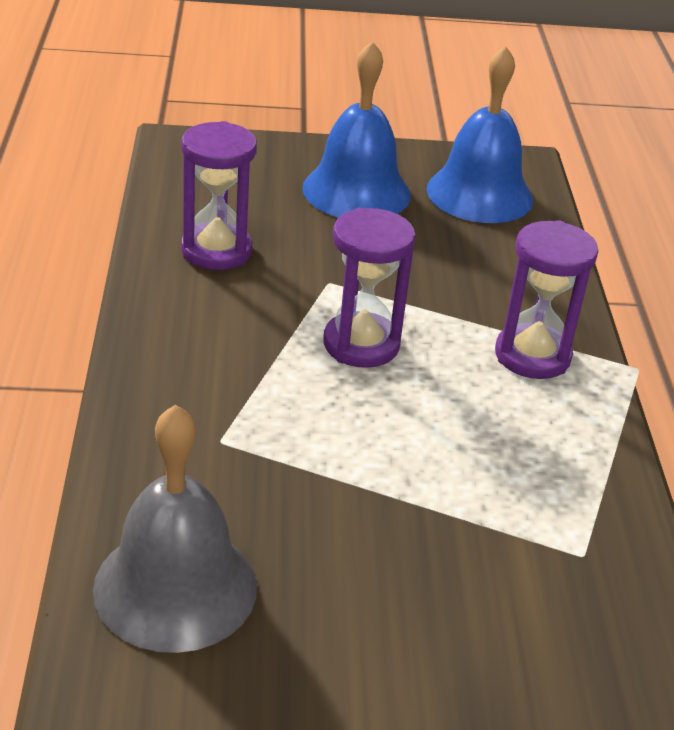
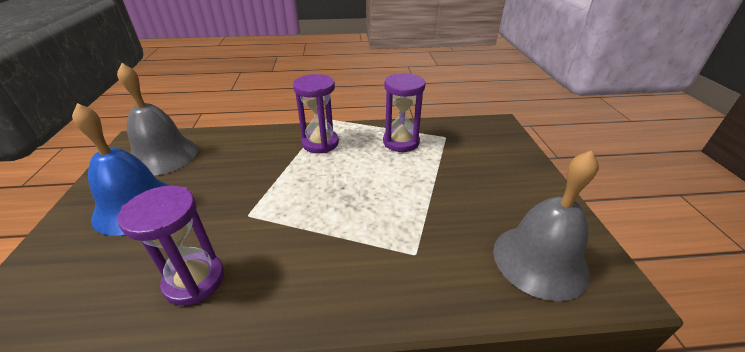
camera: 90 degrees left, 0 degrees up
(361, 344) = (314, 198): purple hourglass -> purple hourglass (401, 142)
(479, 194) = (163, 156): blue bell -> grey bell

